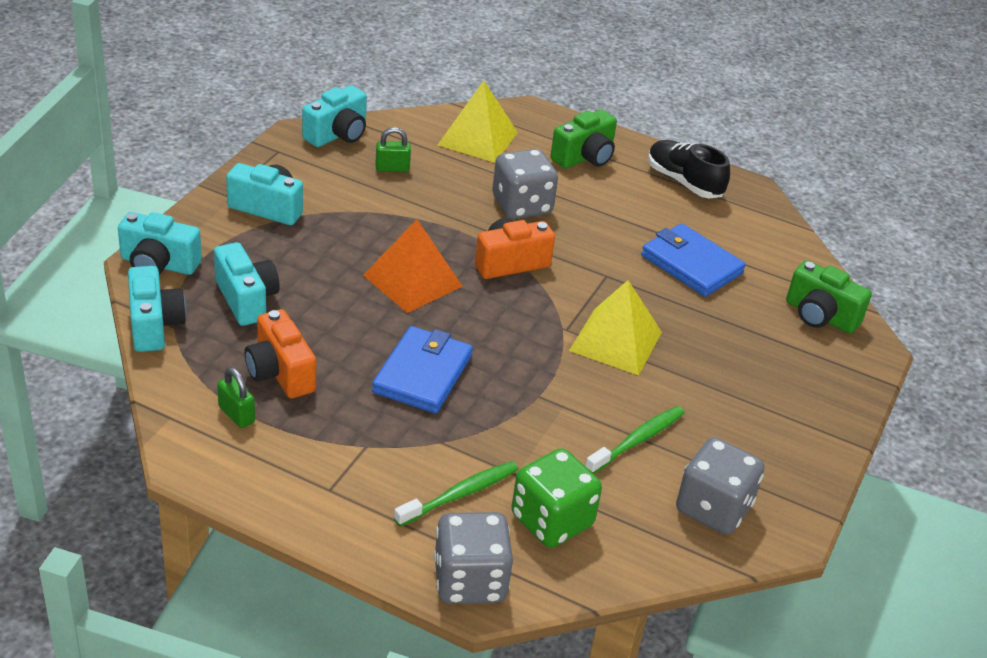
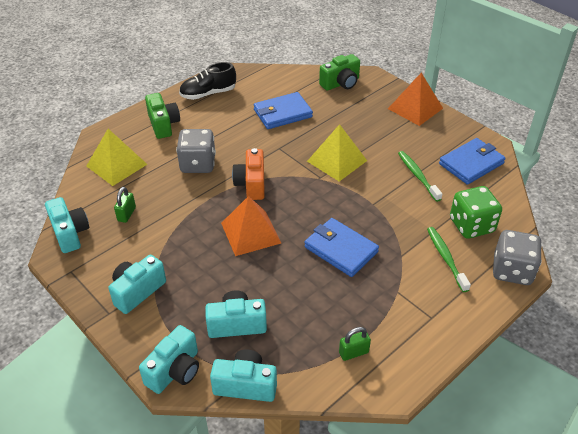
camera: 65 degrees left, 5 degrees up
(280, 372) = (319, 320): orange camera -> none
(713, 508) = (471, 163): grey dice -> blue wallet
(820, 417) = (415, 108): none -> orange pyramid

